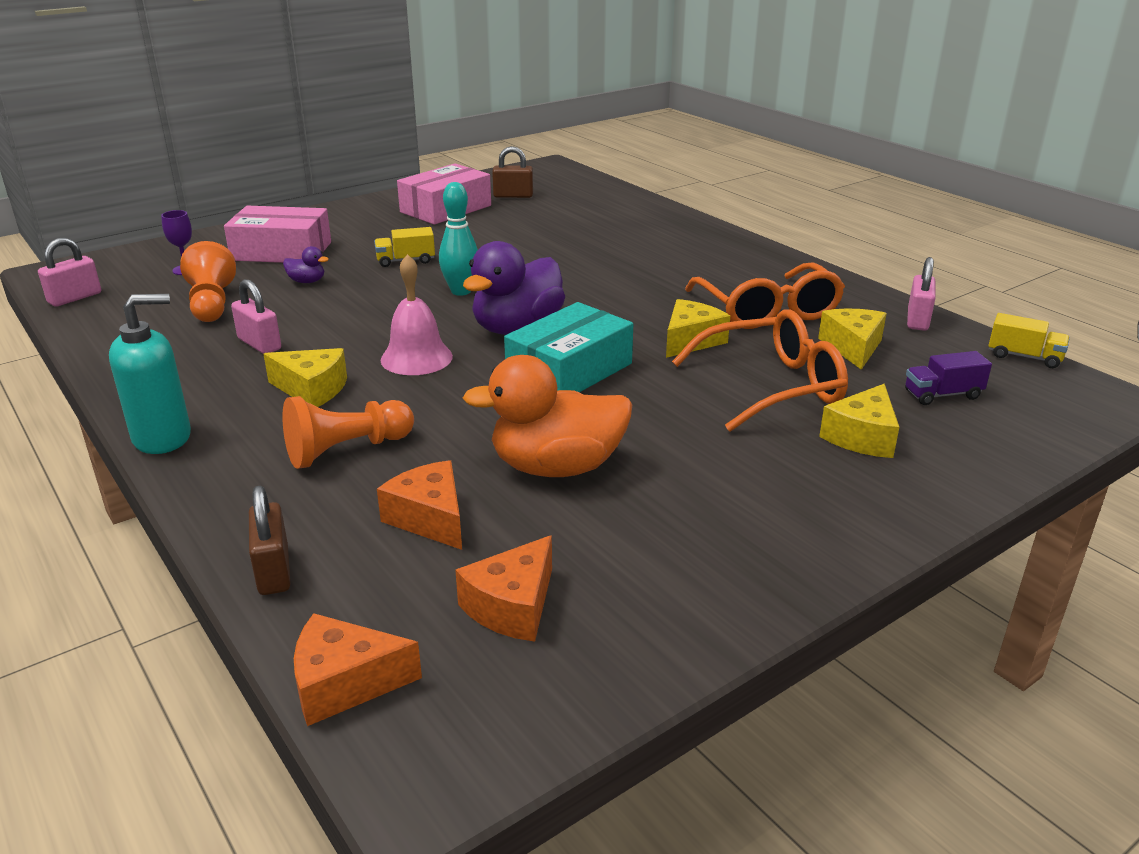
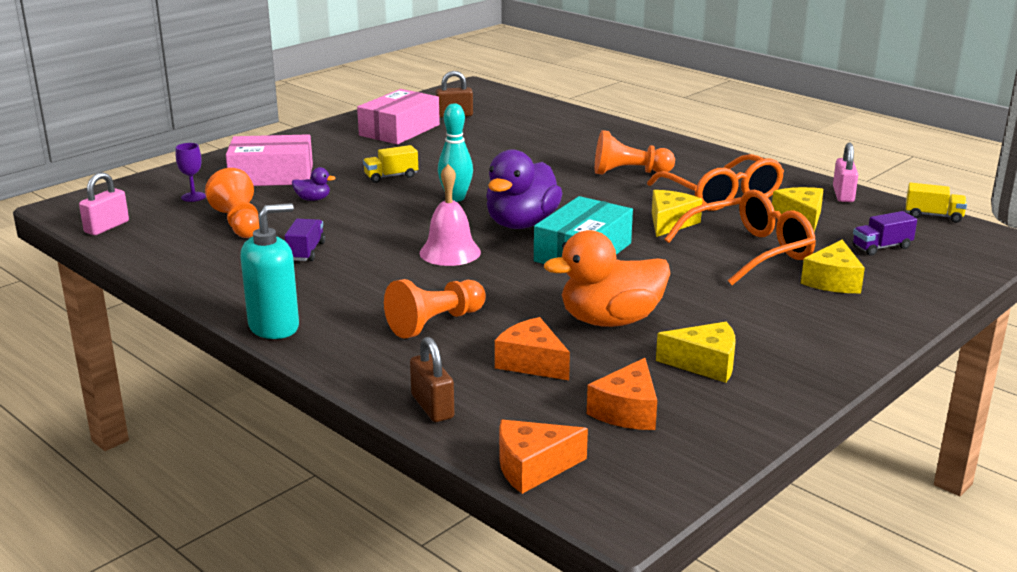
camera: 10 degrees left, 5 degrees down
(259, 344) = (306, 252): pink padlock -> purple truck
(312, 389) = (376, 282): yellow cheese -> yellow cheese (705, 364)
(671, 274) = (629, 172): none -> orange pawn

